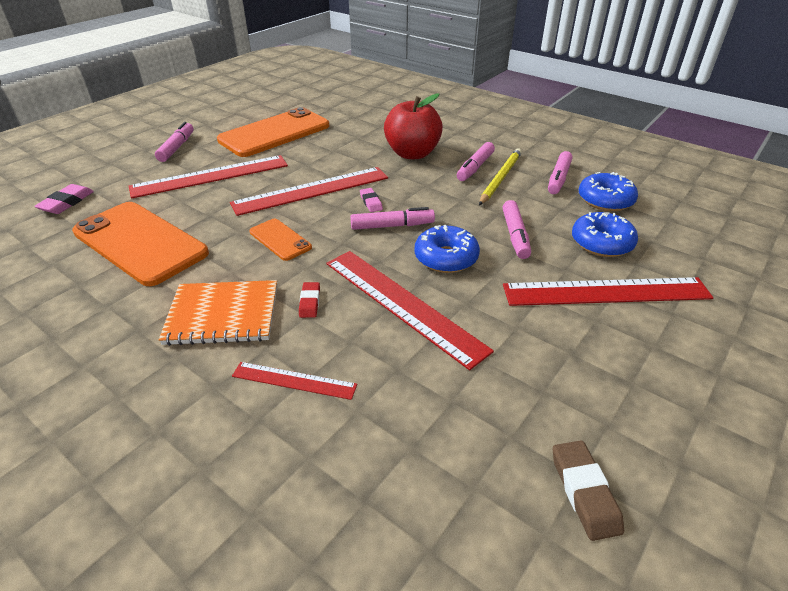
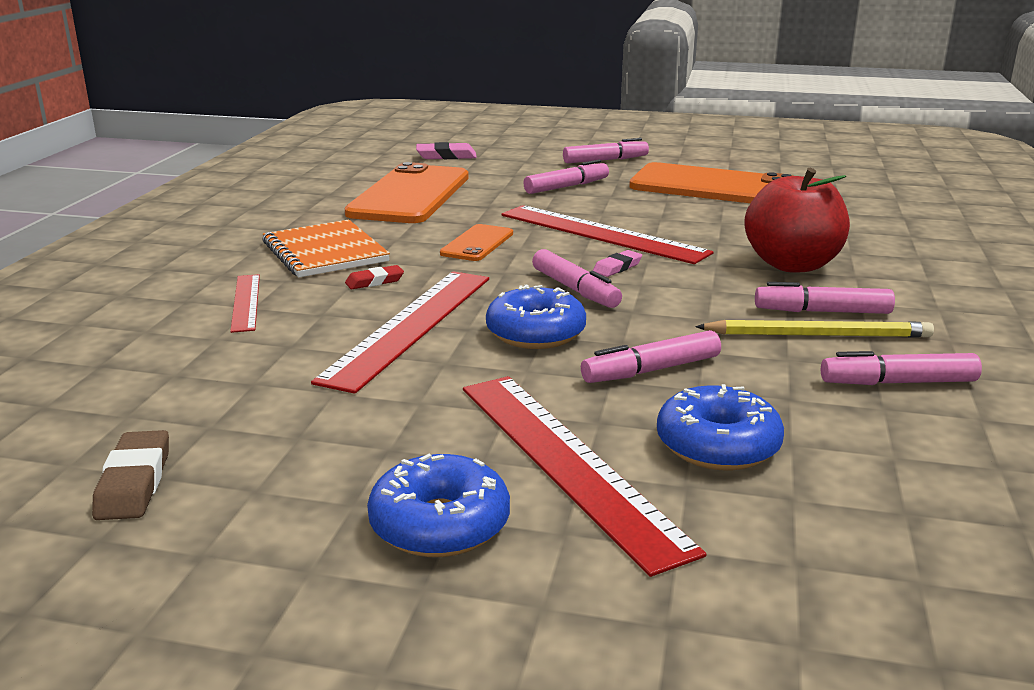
camera: 65 degrees right, 15 degrees down
(210, 176) = (566, 187): red ruler -> pink marker
(584, 492) = (134, 482): brown eraser -> brown eraser turned 60 degrees counterclockwise
(605, 200) = (883, 436): blue donut -> blue donut (440, 524)

